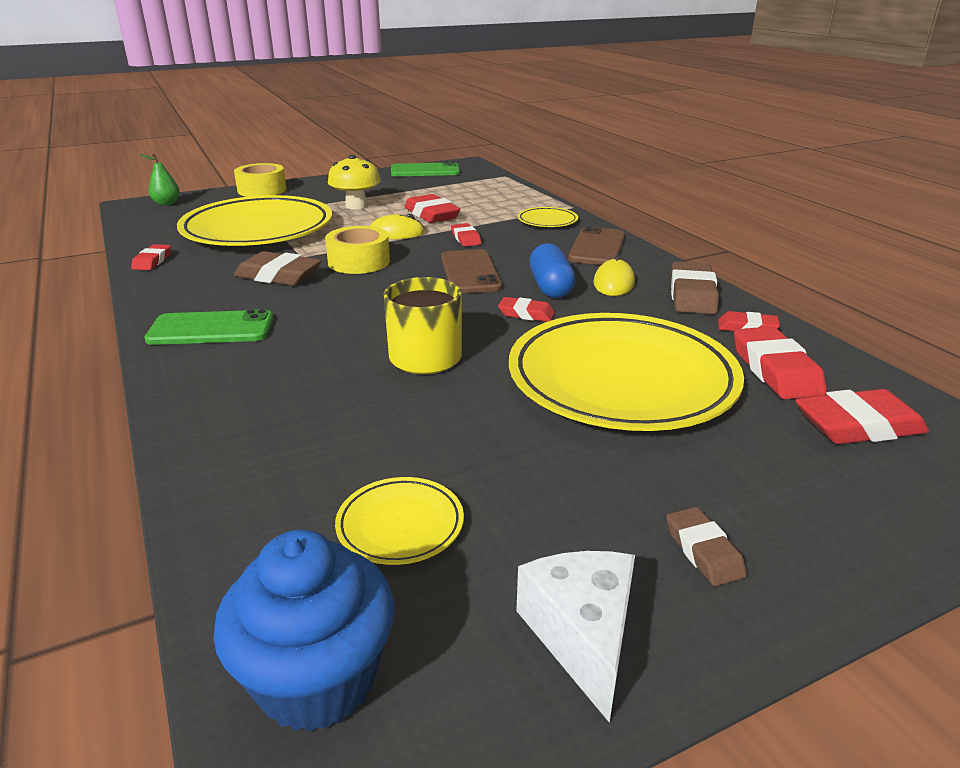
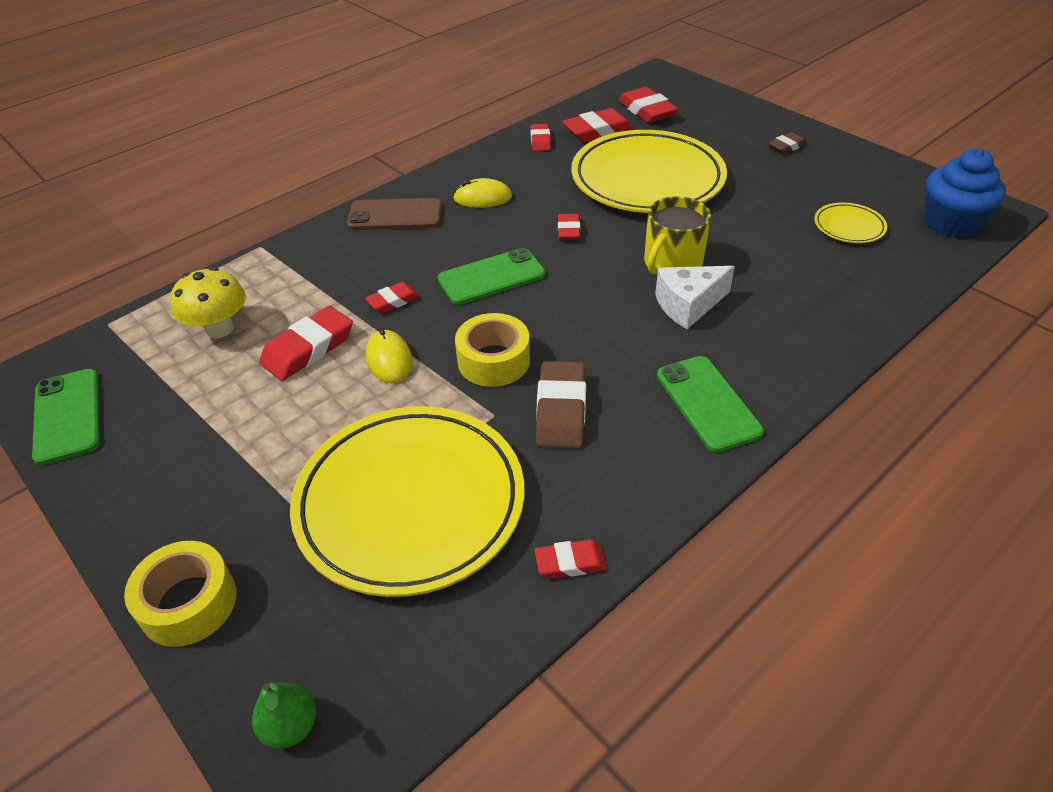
camera: 105 degrees left, 15 degrees up
(356, 206) = (277, 435): yellow mushroom -> yellow mushroom (219, 328)
(470, 272) = (491, 277): brown phone -> green phone
(547, 221) = (318, 255): yellow plate -> none
(550, 287) = (507, 227): blue capsule -> none
(582, 636) = (864, 169): white cheese -> white cheese (688, 305)
(692, 295) = (491, 163): brown eraser -> none

